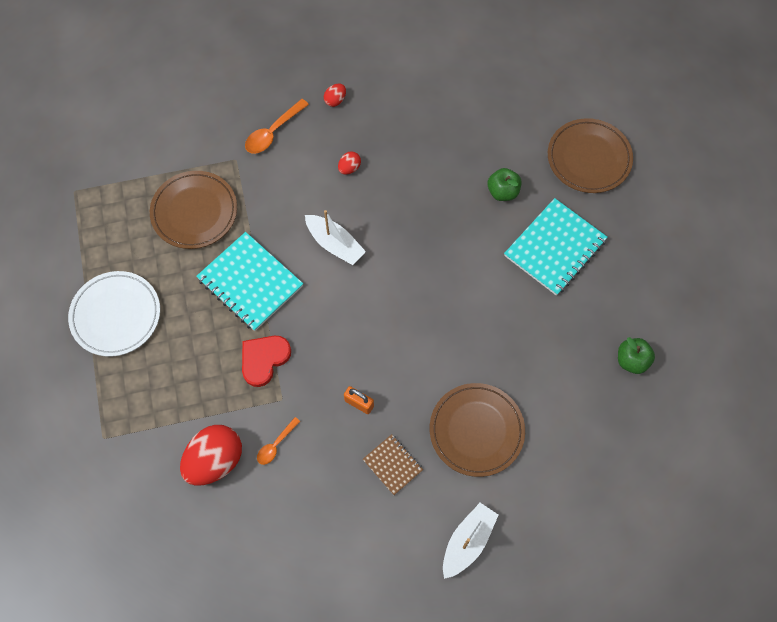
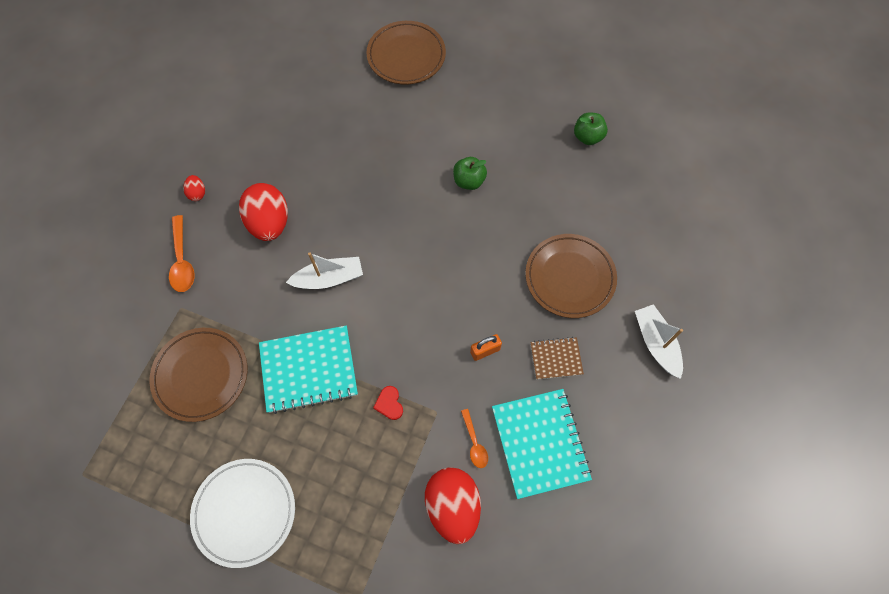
camera: 55 degrees left, 0 degrees up
(264, 359) = (389, 404): red heart -> red heart, size x0.57
(349, 168) = (269, 223): red egg -> red egg, size x2.23
(502, 192) = (385, 129): green apple -> green apple (469, 181)
(555, 248) = (461, 125): turquoise notebook -> turquoise notebook (540, 443)

